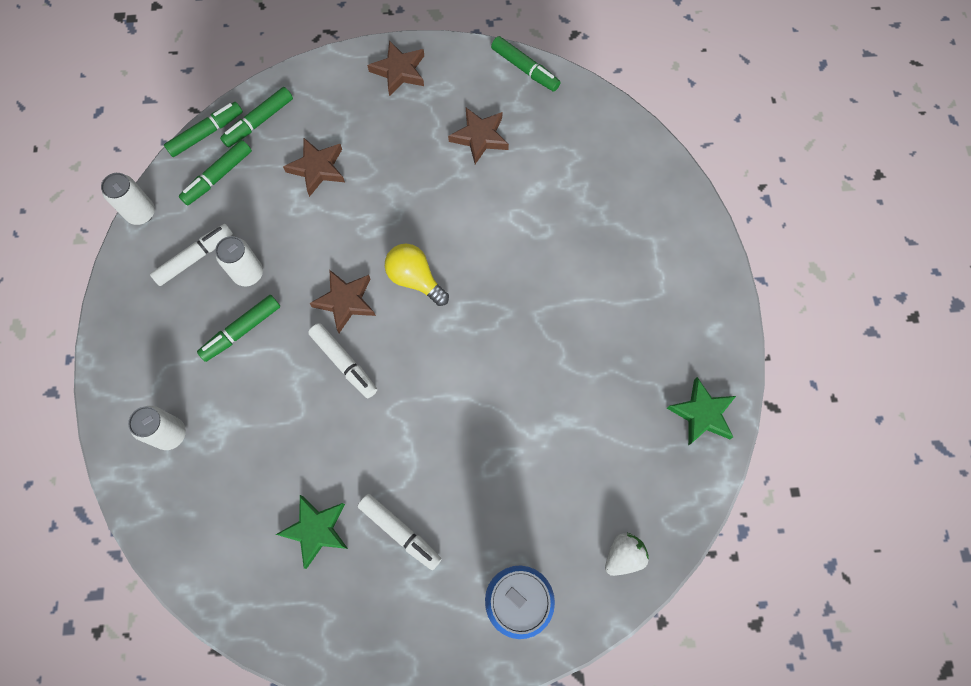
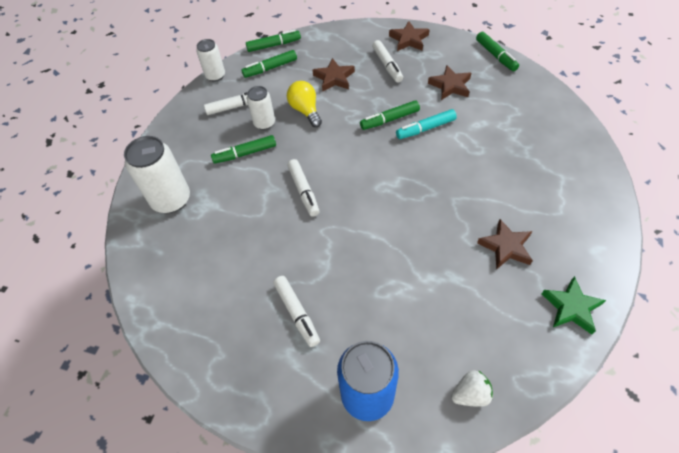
camera: 25 degrees right, 15 degrees down
(170, 434) = (171, 199): white can -> white can, size x1.68
(259, 122) = (308, 46): green marker -> green marker (389, 119)
(316, 530) = (237, 291): green star -> none
(345, 301) = (320, 155): brown star -> brown star (506, 247)
(384, 126) = (387, 65): none -> white marker
(415, 279) = (373, 155): yellow light bulb -> yellow light bulb (305, 110)
(468, 217) = (425, 128): none -> turquoise marker

